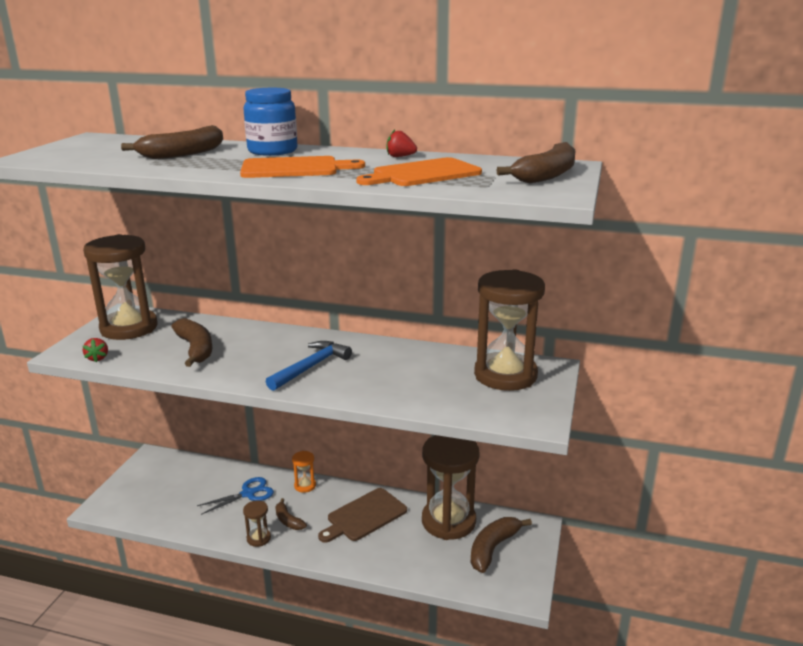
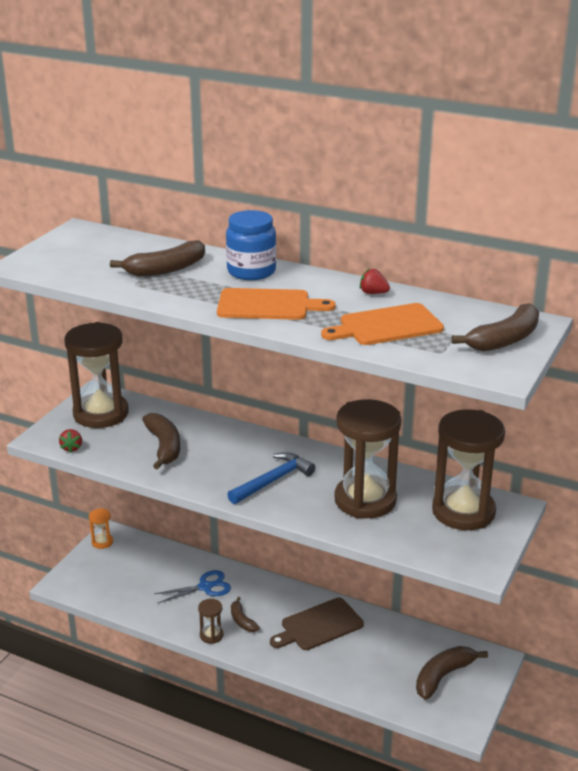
camera: 10 degrees right, 5 degrees up
(305, 486) = (263, 585): orange hourglass -> orange hourglass (102, 542)
(448, 521) = (404, 642): brown hourglass -> brown hourglass (365, 500)

